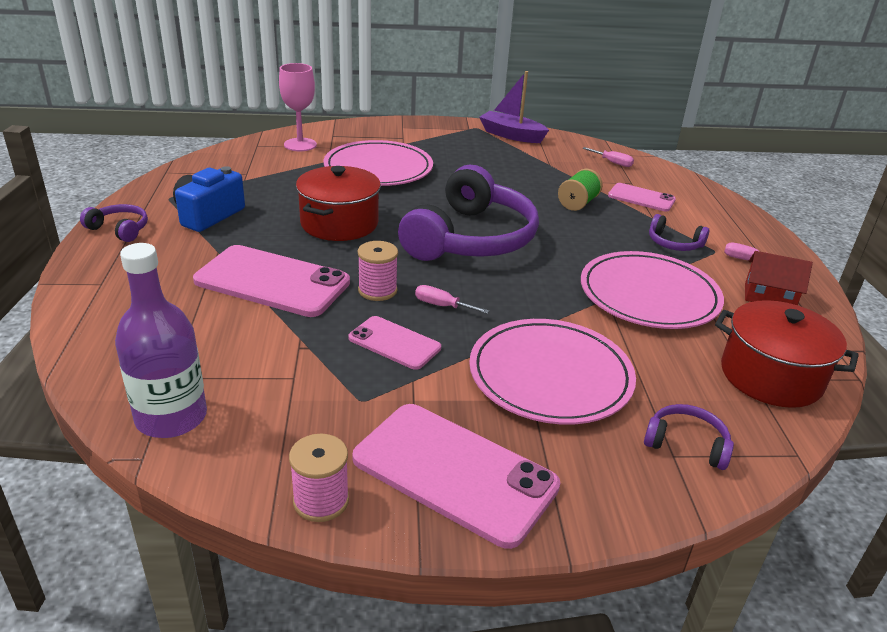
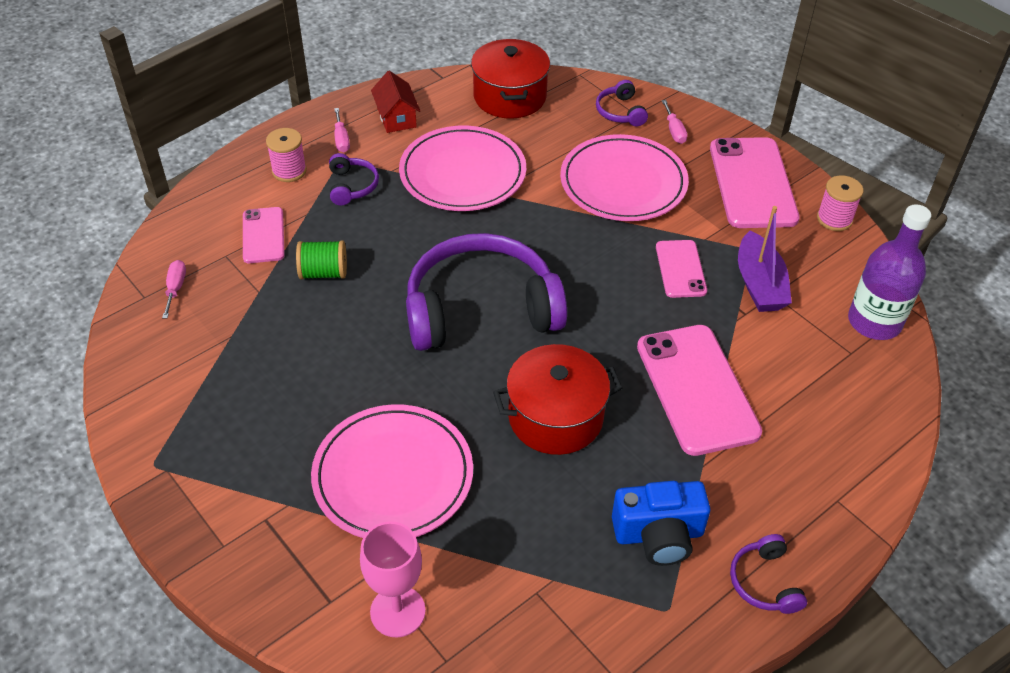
camera: 125 degrees left, 15 degrees up
(377, 290) = (631, 317): pink spool -> pink spool (289, 171)
(442, 306) = (607, 270): pink screwdriver -> pink screwdriver (674, 131)
(511, 135) = (155, 414): purple boat -> purple boat (759, 284)

